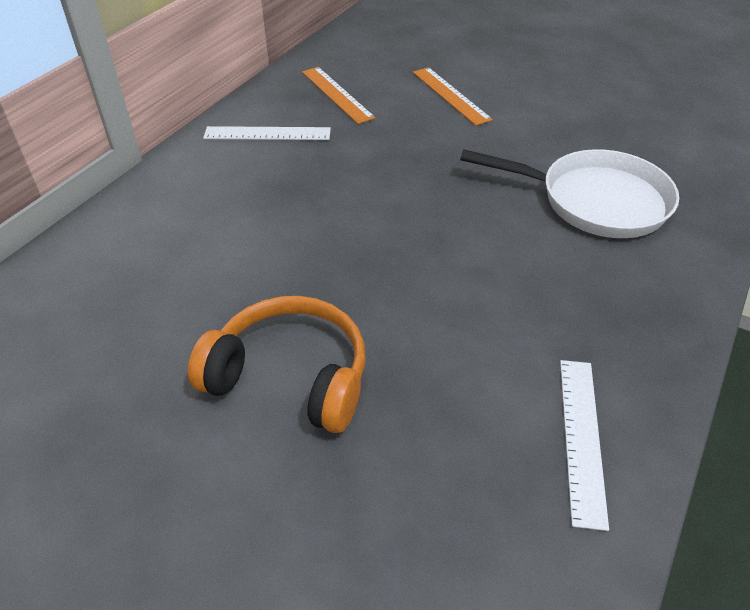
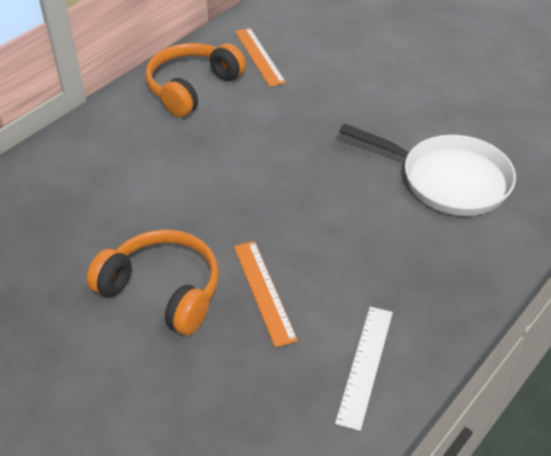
camera: 10 degrees right, 0 degrees up
(267, 133) = (192, 87): white ruler -> orange headphones
(450, 95) = (357, 67): orange ruler -> orange ruler (264, 291)

